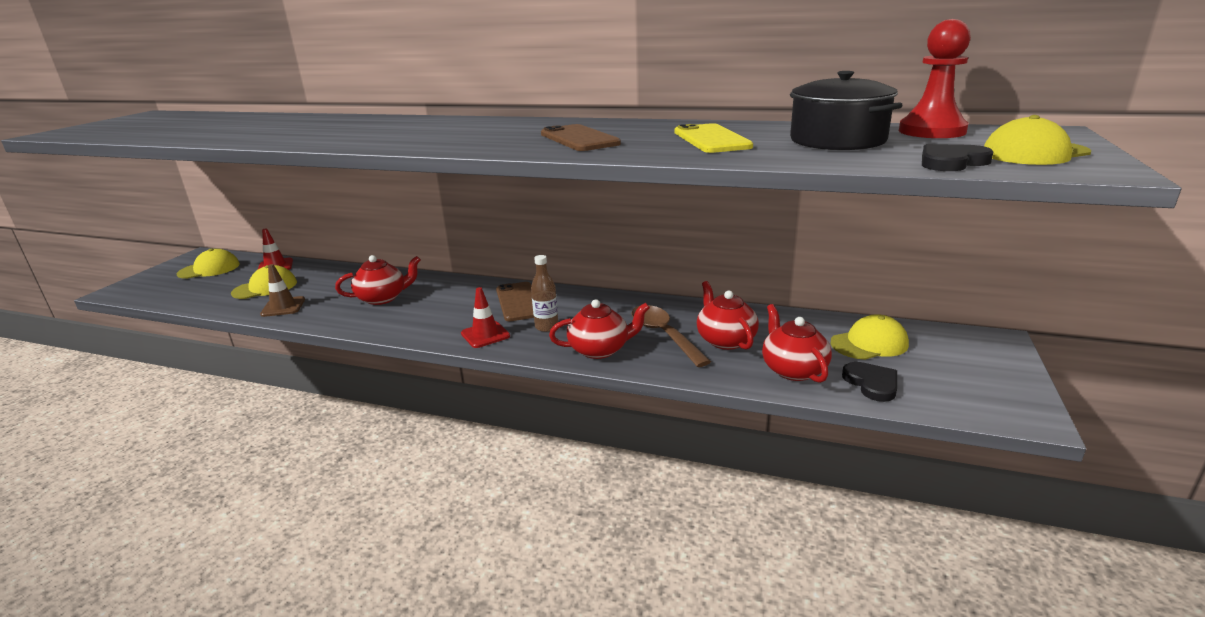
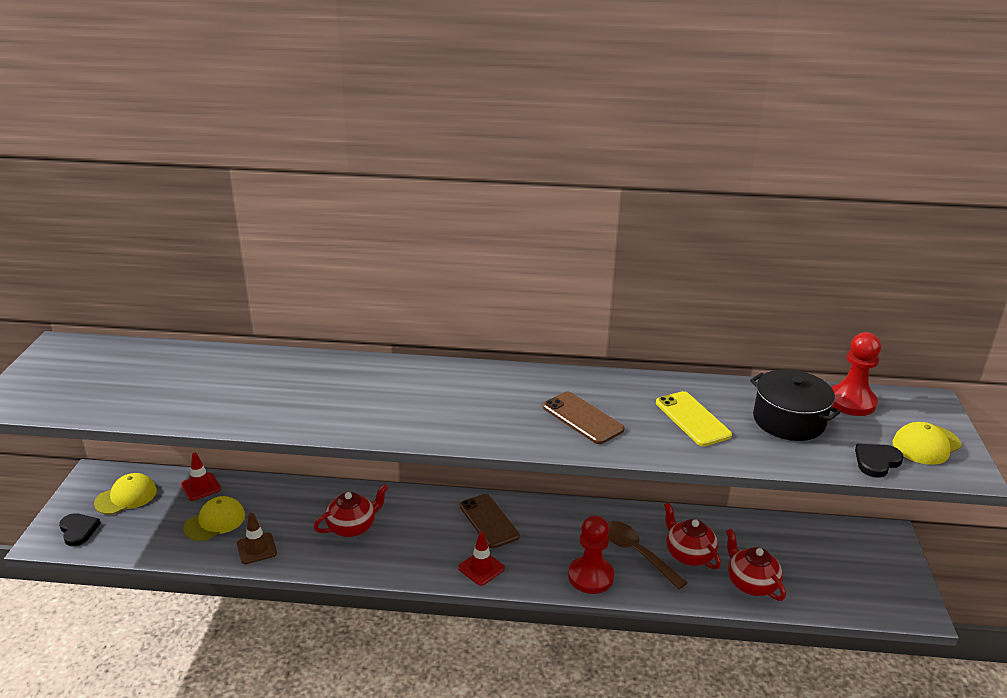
camera: 15 degrees left, 5 degrees up
(546, 327) = (531, 552): brown bottle -> none
(600, 350) = (590, 576): red teapot -> red pawn
(869, 343) = (800, 547): yellow cap -> none
(871, 383) = (811, 592): black heart -> black heart (78, 530)

